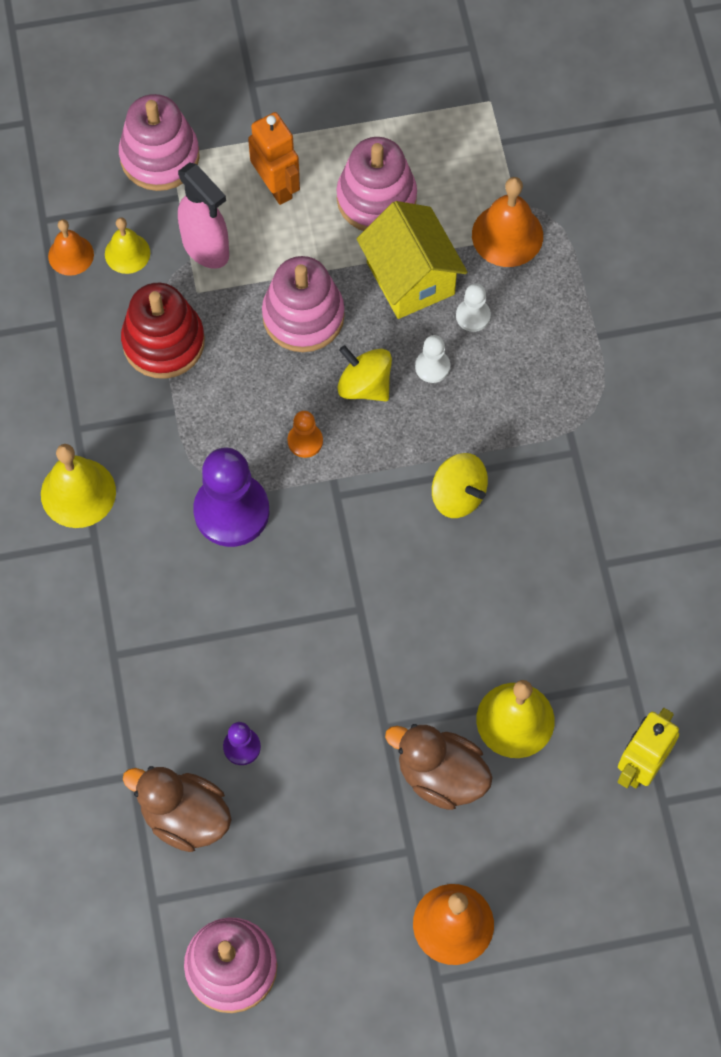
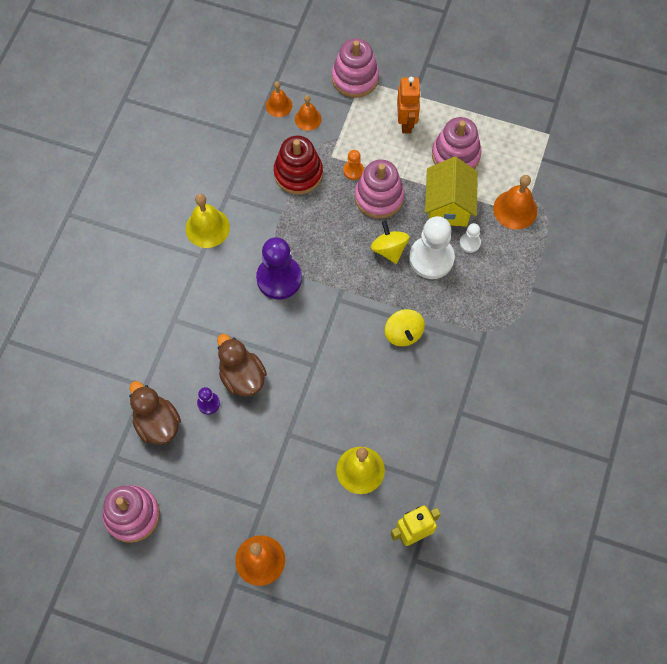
camera: 30 degrees right, 0 degrees up
(127, 253) = (308, 119): yellow bell -> orange bell
(206, 248) = (350, 136): pink spray bottle -> none
(305, 441) = (339, 262): orange pawn -> orange pawn (353, 170)
(432, 367) = (431, 258): white pawn -> white pawn, size x2.11
(440, 775) = (302, 477): brown duck -> brown duck (242, 376)

